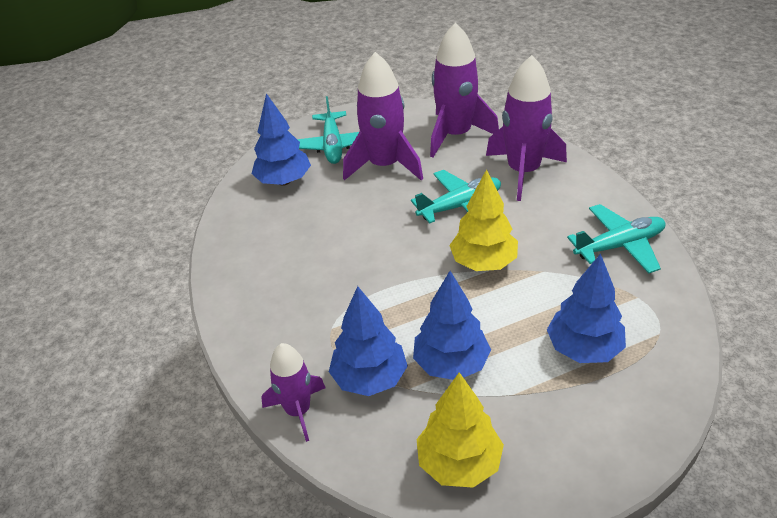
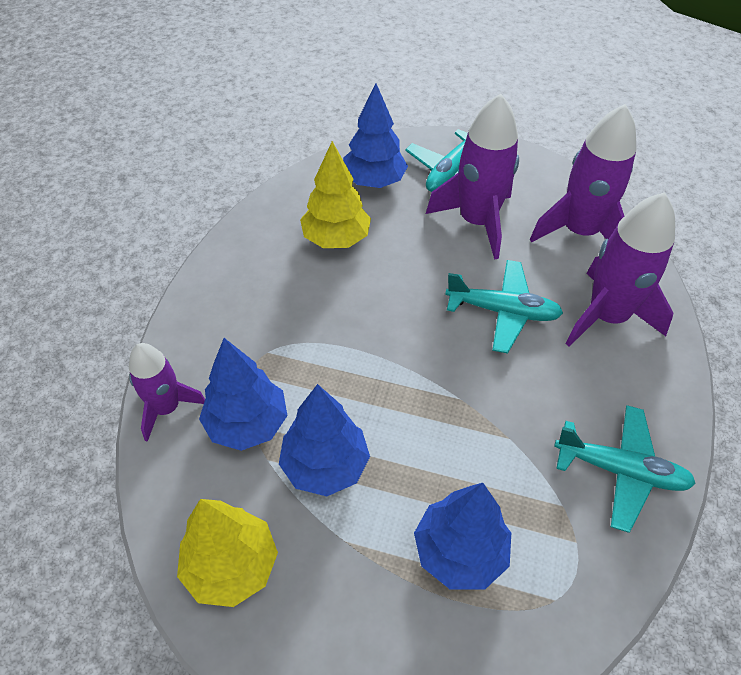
camera: 35 degrees right, 10 degrees up
(484, 263) = (462, 387): yellow tree -> yellow tree (336, 239)

